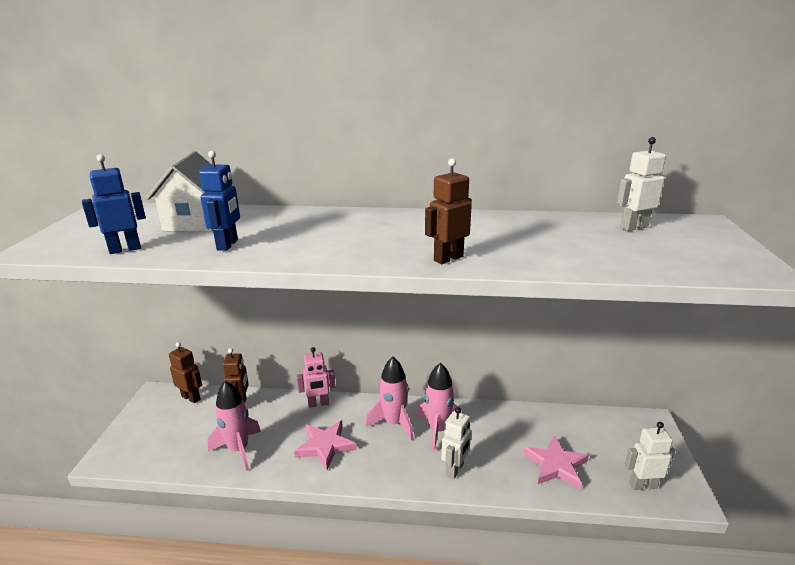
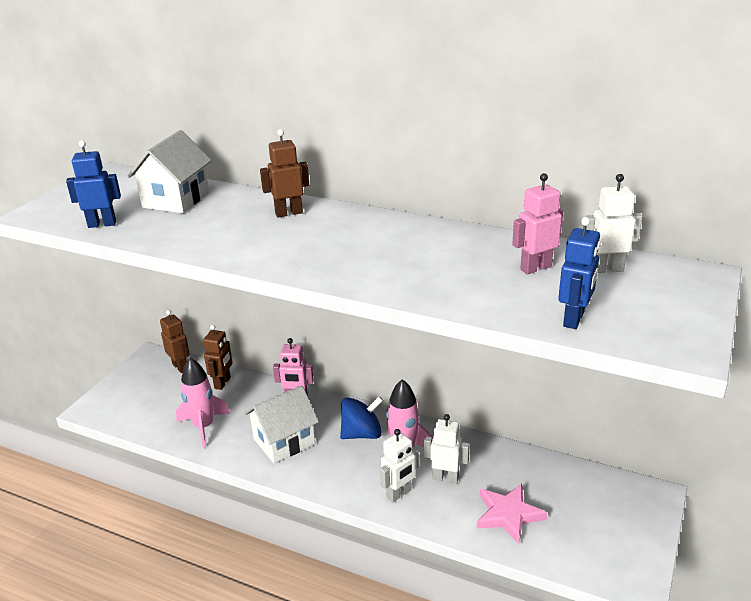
camera: 20 degrees right, 5 degrees up
(228, 245) = (187, 232): blue robot -> blue robot (574, 319)
(325, 446) = (284, 441): pink star -> white house
(394, 423) = (362, 434): pink rocket -> blue spinning top
(448, 258) = (372, 278): brown robot -> brown robot (289, 213)
(578, 233) = (535, 268): none -> pink robot
(642, 485) = (592, 558): white robot -> white robot (445, 478)

